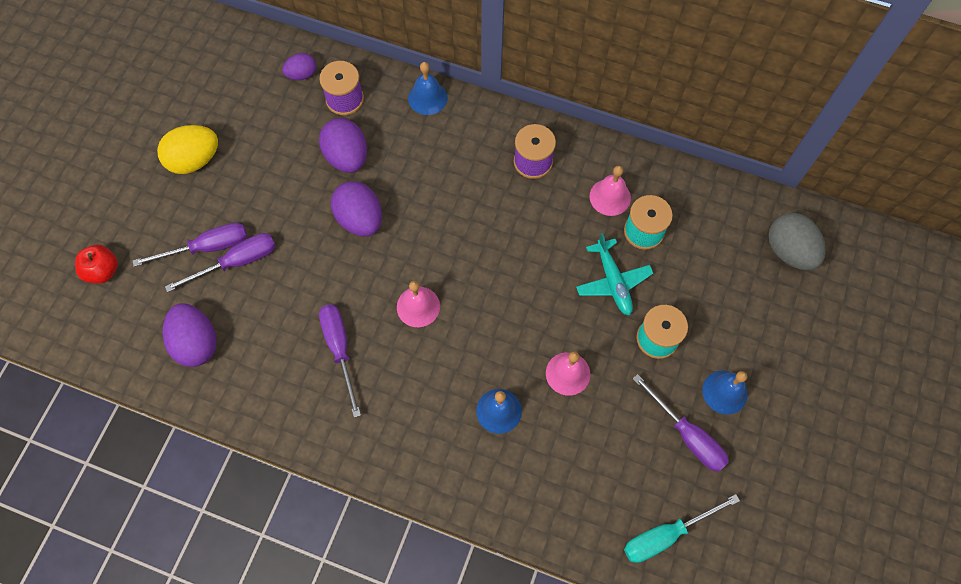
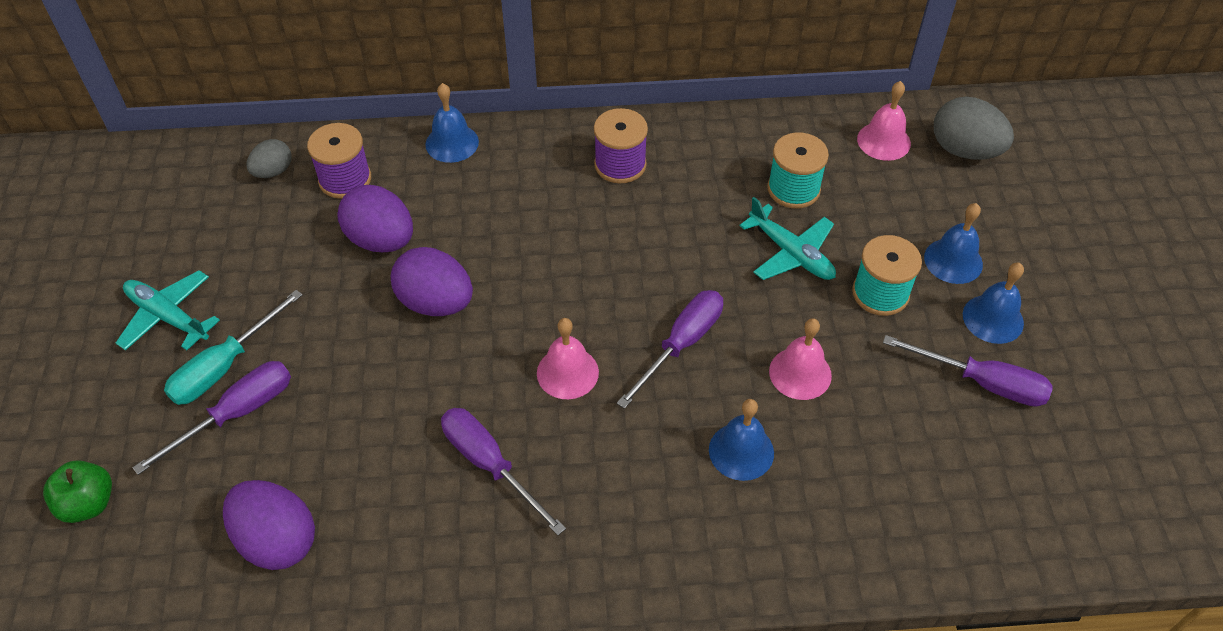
camera: 25 degrees left, 15 degrees down
(103, 271) = (88, 503): red apple -> green apple
(194, 160) = (168, 317): yellow egg -> turquoise plane
(237, 262) = (289, 416): purple screwdriver -> purple screwdriver (681, 344)
(302, 74) = (273, 171): purple egg -> grey egg
(610, 197) = (733, 168): pink bell -> pink bell (883, 141)
(666, 534) = (1032, 505): turquoise screwdriver -> turquoise screwdriver (224, 366)
(724, 336) = (953, 261): none -> blue bell

